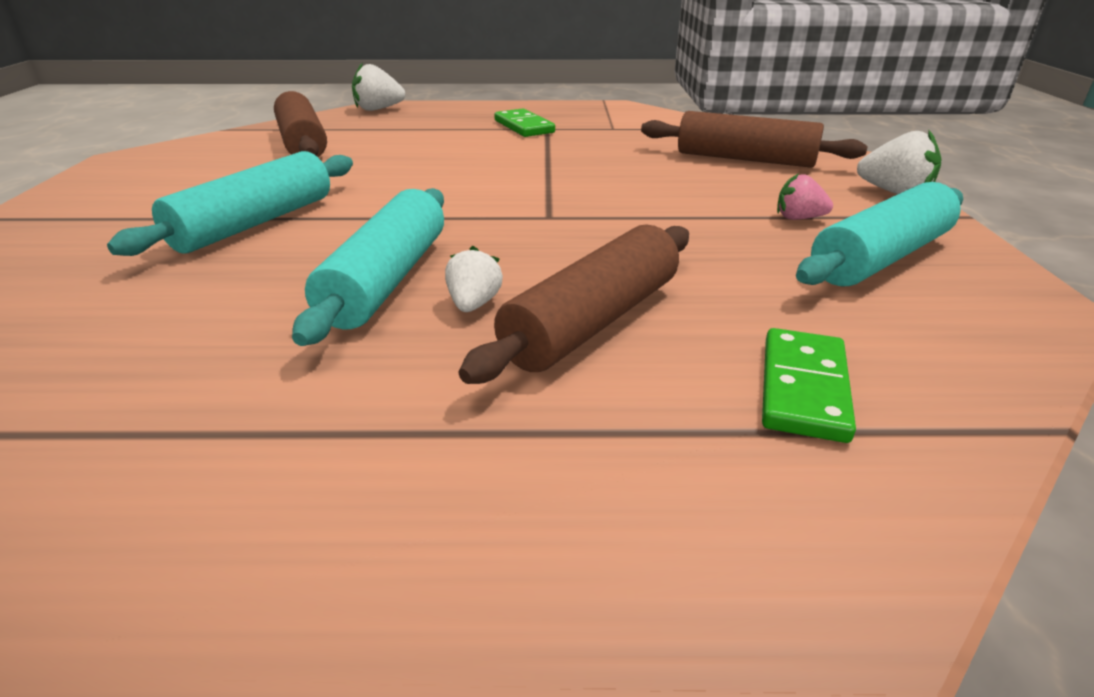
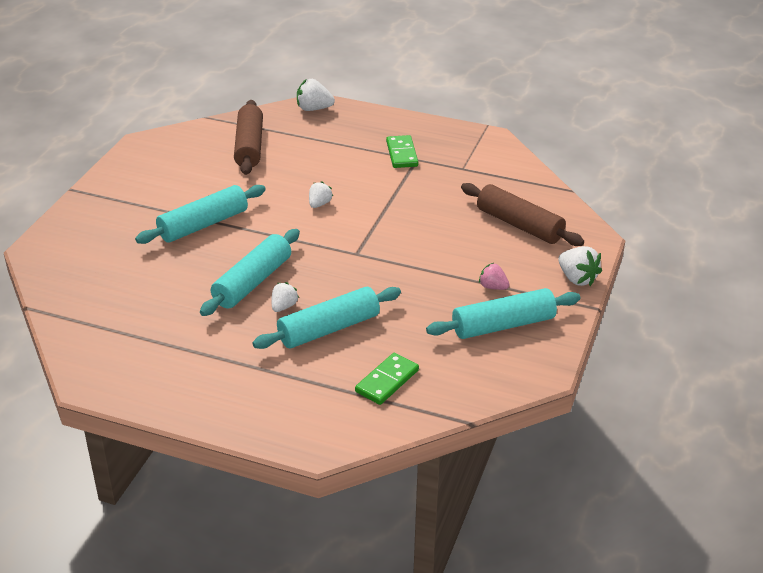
camera: 20 degrees right, 5 degrees up
(445, 177) = (319, 204): none -> white strawberry
(592, 321) = (329, 329): brown rolling pin -> turquoise rolling pin

